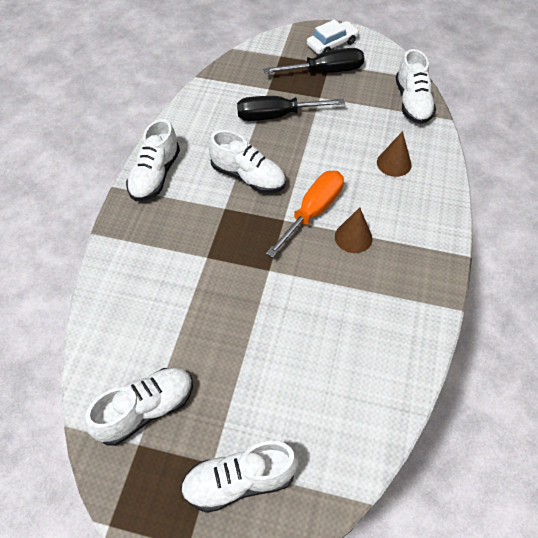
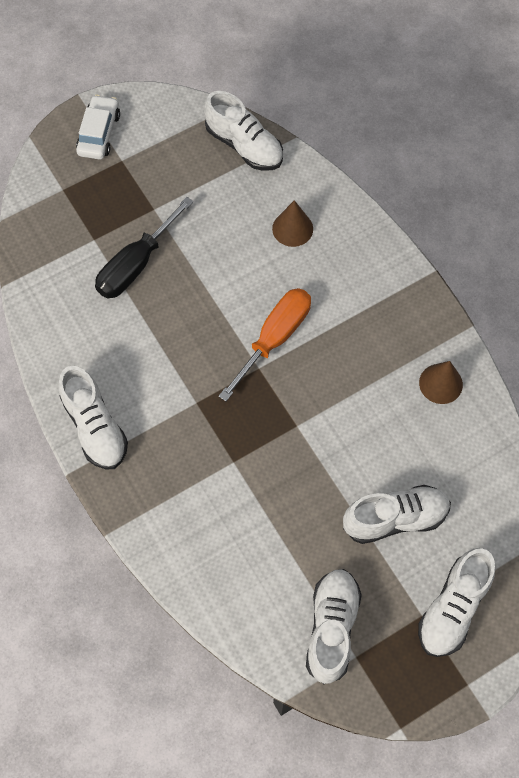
camera: 45 degrees left, 10 degrees up
(248, 177) = (182, 353): white shoe -> white shoe (395, 518)
(313, 212) = (275, 338): orange screwdriver -> orange screwdriver turned 45 degrees clockwise
(325, 71) = (128, 173): black screwdriver -> none
(353, 237) = (332, 333): brown cone -> brown cone (440, 383)

